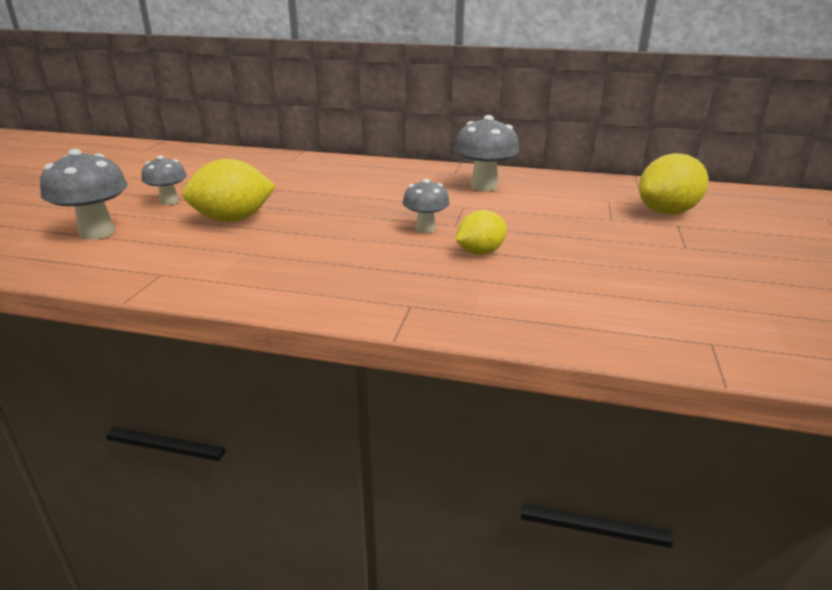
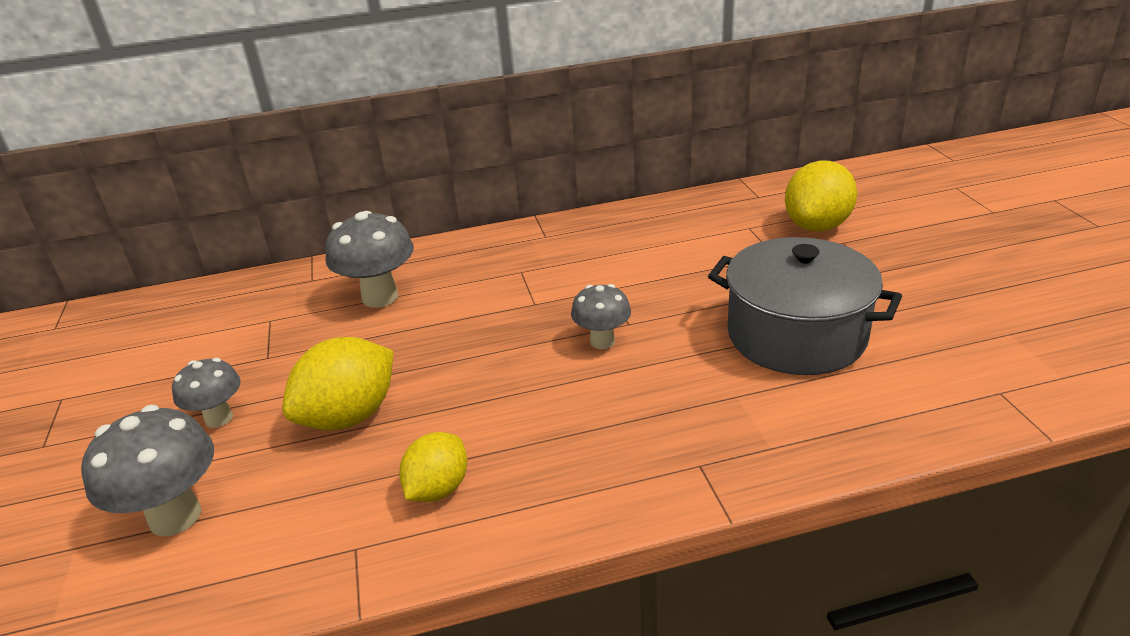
camera: 25 degrees left, 5 degrees up
(480, 252) = (695, 355): yellow lemon -> yellow lemon (438, 489)
(484, 186) = (600, 248): grey mushroom -> grey mushroom (380, 297)
(571, 263) = (796, 335): none -> grey pot

